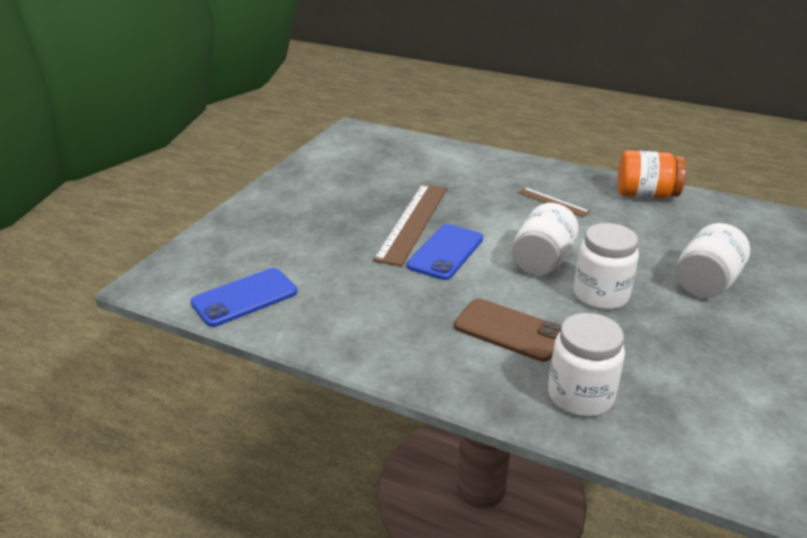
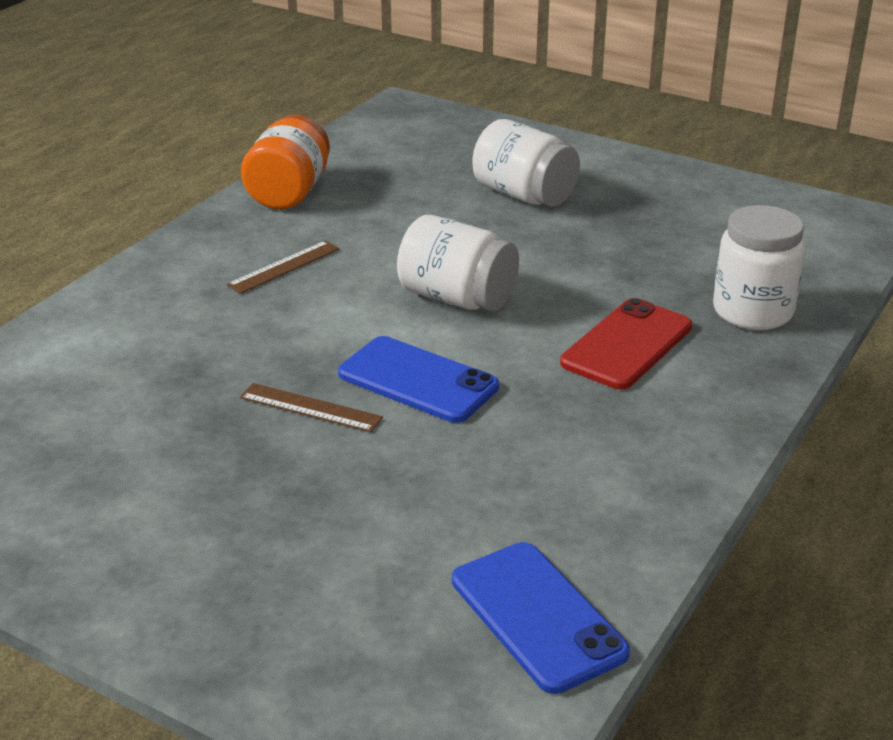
camera: 85 degrees left, 0 degrees up
(413, 222) = (310, 407): brown ruler -> brown ruler, size x0.51
(509, 330) = (627, 345): brown phone -> red phone
(600, 295) = (547, 267): white jar -> none

